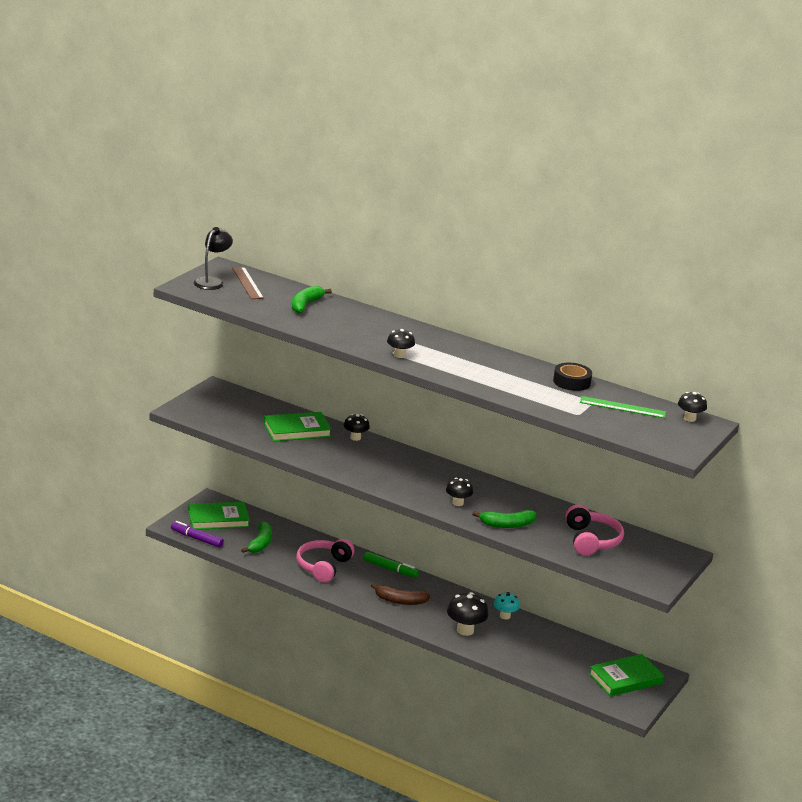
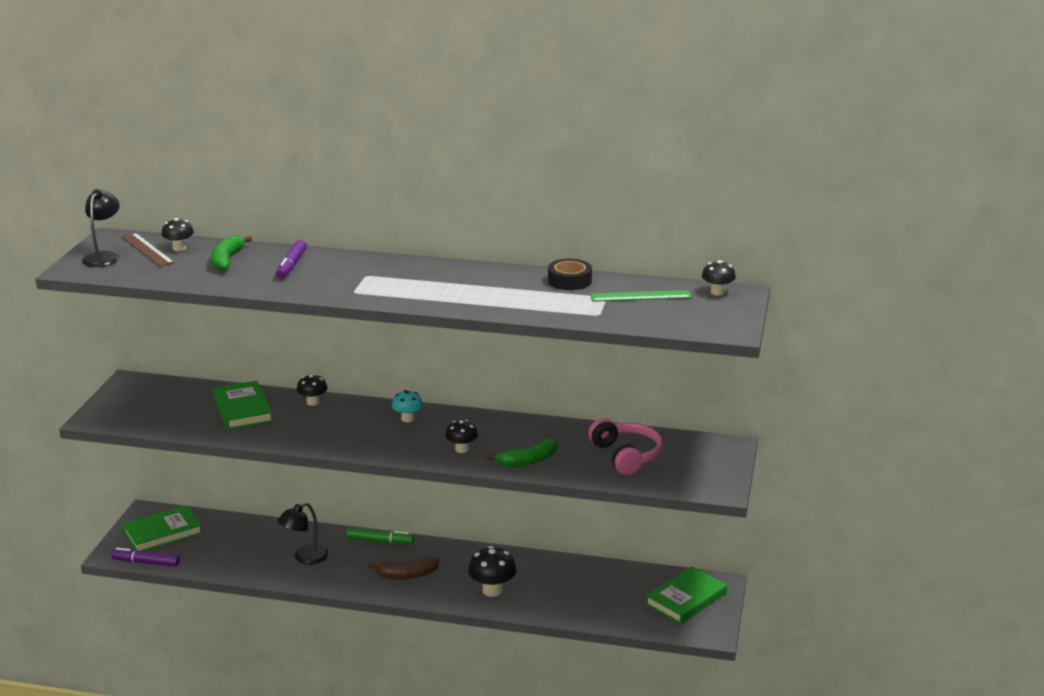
camera: 15 degrees left, 0 degrees up
(260, 543) = (222, 549): green banana -> none
(297, 430) = (242, 409): green book -> green book turned 75 degrees counterclockwise
(323, 567) = (305, 558): pink headphones -> black lamp
(354, 320) = (291, 265): none -> purple marker
(399, 355) = (364, 293): black mushroom -> black mushroom (179, 248)
(505, 616) = (527, 562): turquoise mushroom -> turquoise mushroom (407, 419)

